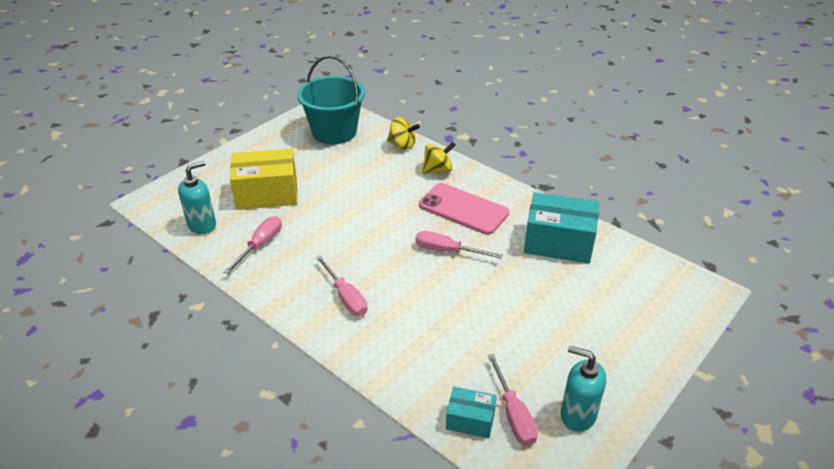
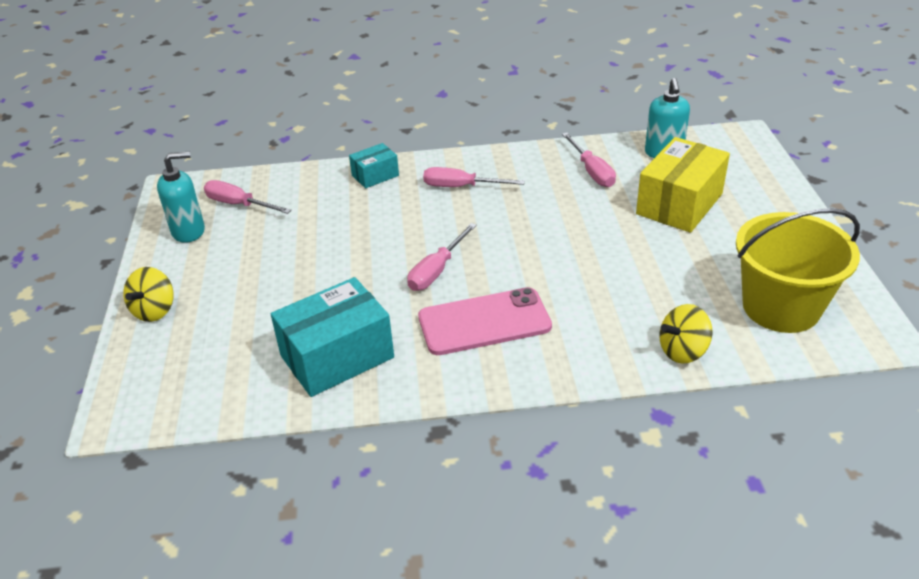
camera: 135 degrees right, 0 degrees up
(334, 132) = (781, 307): turquoise bucket -> yellow bucket
(437, 170) = (585, 348): yellow spinning top -> yellow spinning top (154, 310)
(447, 251) = (437, 271): pink screwdriver -> pink screwdriver turned 150 degrees clockwise
(470, 420) = (267, 185): turquoise box -> turquoise box (375, 175)

